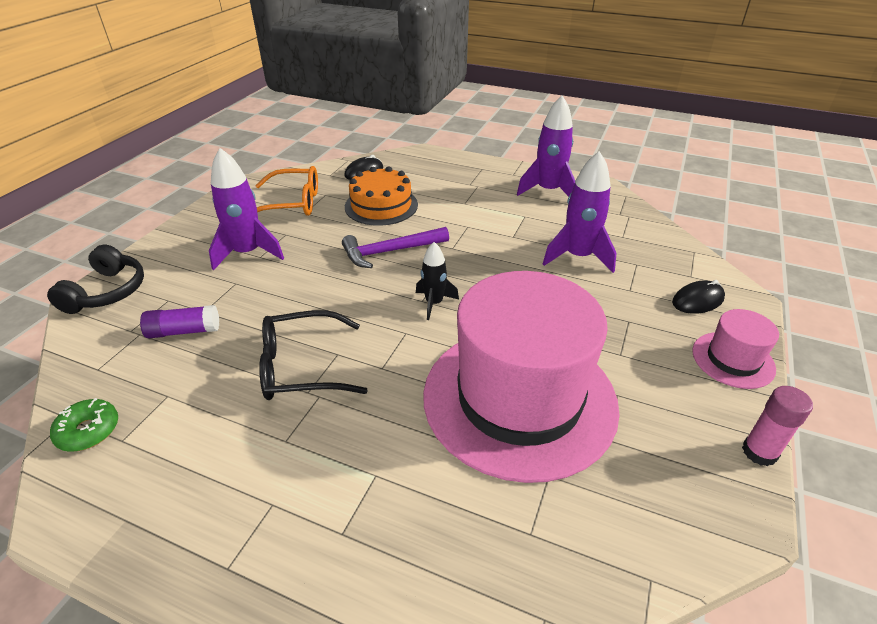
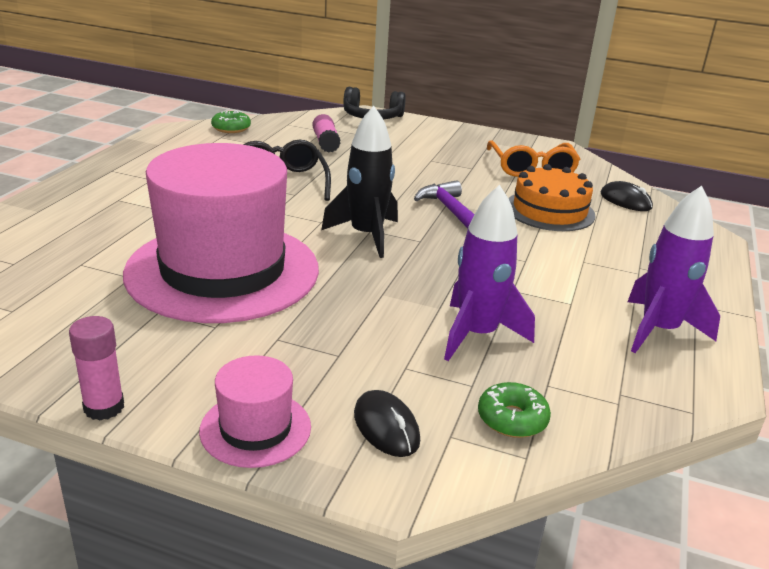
camera: 85 degrees right, 10 degrees down
(184, 331) = (326, 142): purple glue stick -> pink glue stick
(248, 253) = (435, 155): purple rocket -> none
(434, 303) = (366, 235): black rocket -> black rocket, size x1.69
(663, 252) = (512, 419): none -> green donut

